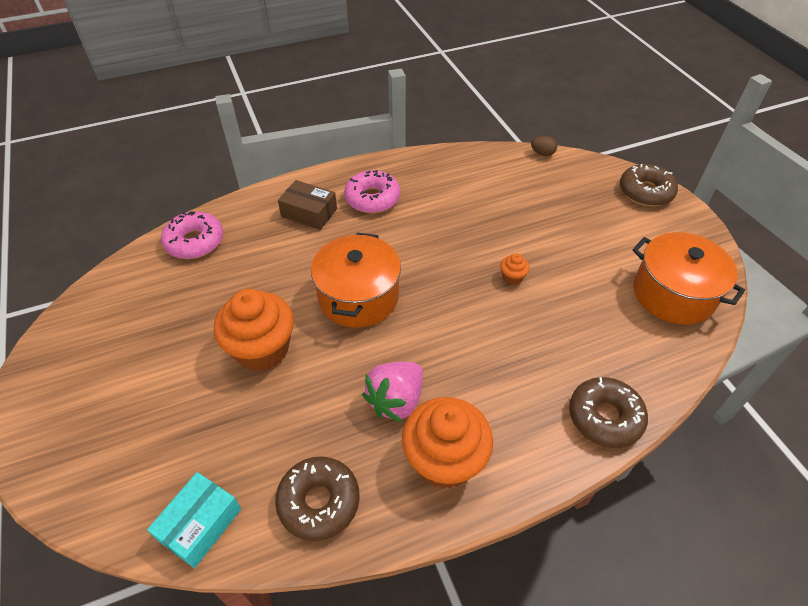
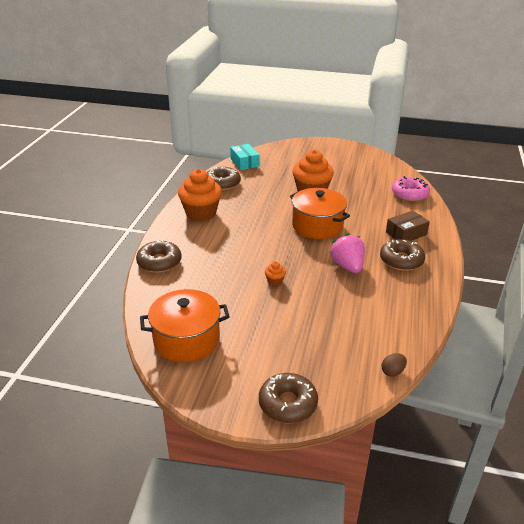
camera: 125 degrees right, 15 degrees down
(372, 198) = (401, 260): pink donut -> brown donut
(396, 400) = (243, 213): pink strawberry -> pink strawberry (347, 266)

